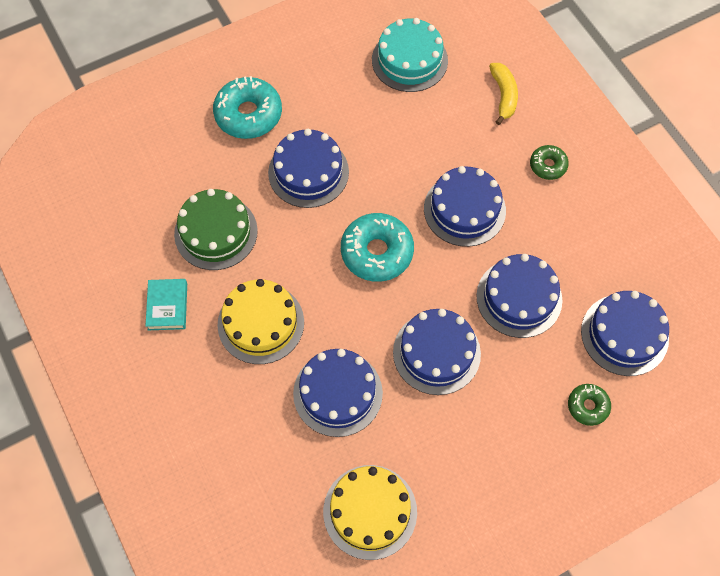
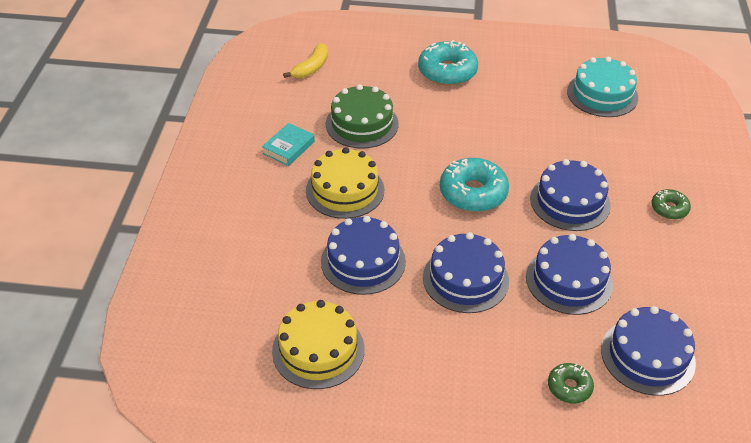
camera: 35 degrees right, 20 degrees down
(308, 172) = (462, 122): blue cake -> none
(503, 96) = (665, 148): yellow banana -> yellow banana (311, 68)

